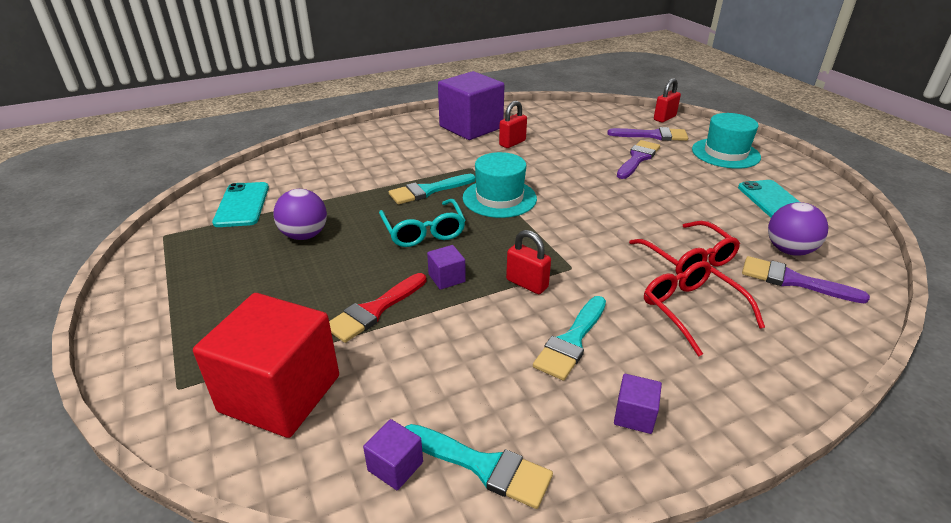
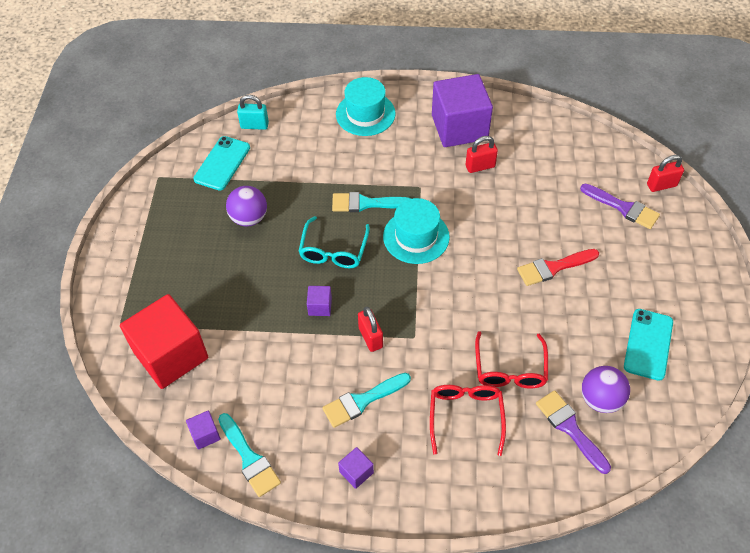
camera: 30 degrees right, 20 degrees up
(263, 171) = (254, 125): none -> turquoise padlock
(374, 310) = (256, 314): red brush -> red brush (553, 267)
(637, 158) = (577, 235): purple brush -> none
(725, 153) = (670, 262): turquoise hat -> turquoise hat (365, 114)

